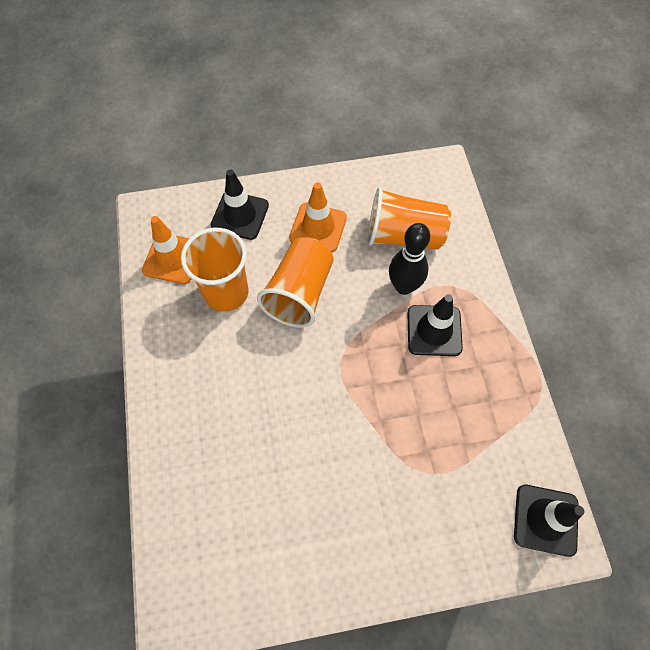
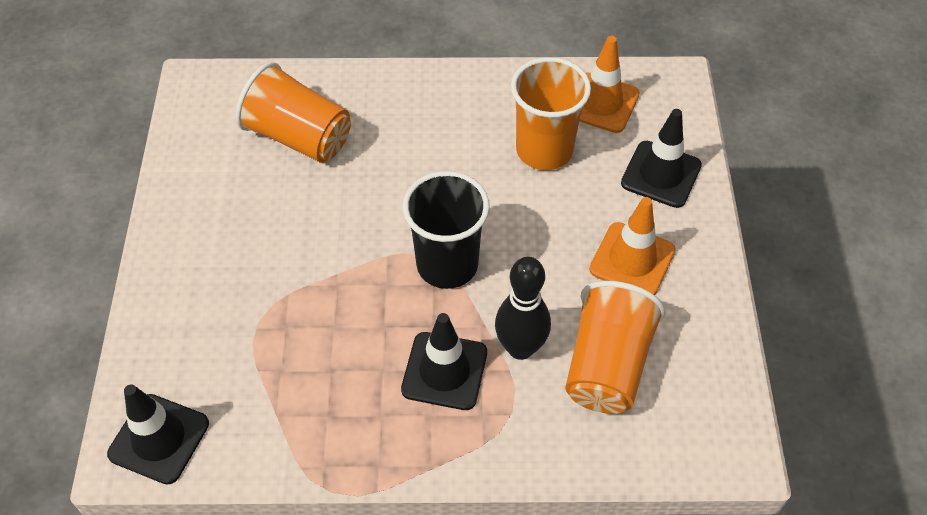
camera: 100 degrees right, 10 degrees down
(299, 293) = (530, 225): orange cup -> orange cup (299, 137)
(346, 344) = (447, 265): none -> black cup

